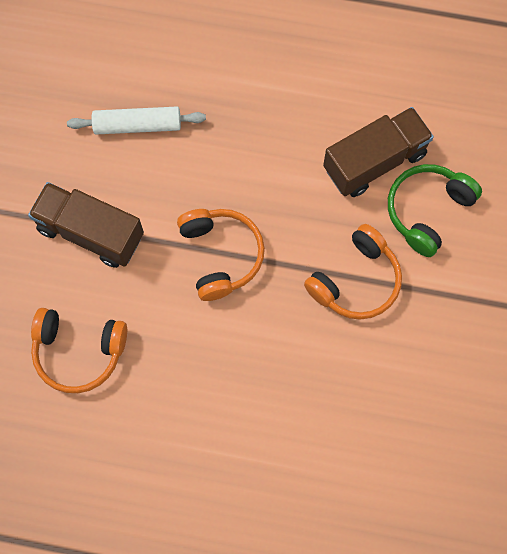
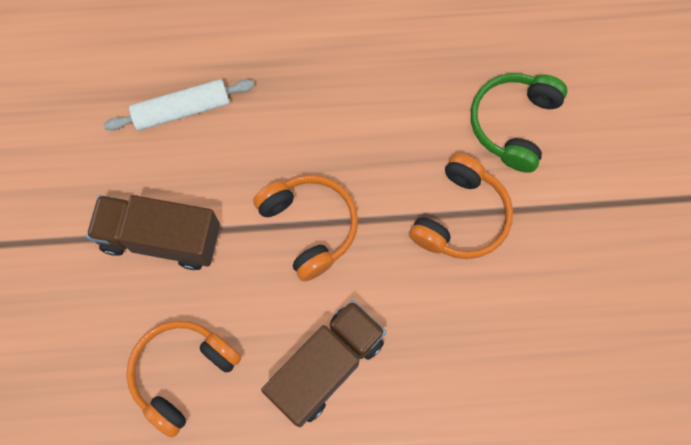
camera: 15 degrees left, 0 degrees up
(79, 352) = (182, 373): orange headphones -> orange headphones turned 135 degrees clockwise
(374, 161) = (444, 86): brown truck -> brown truck (326, 366)

